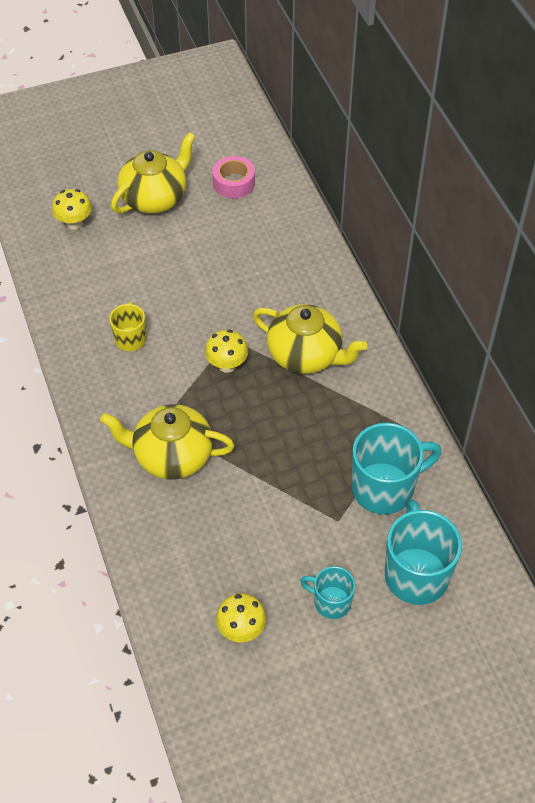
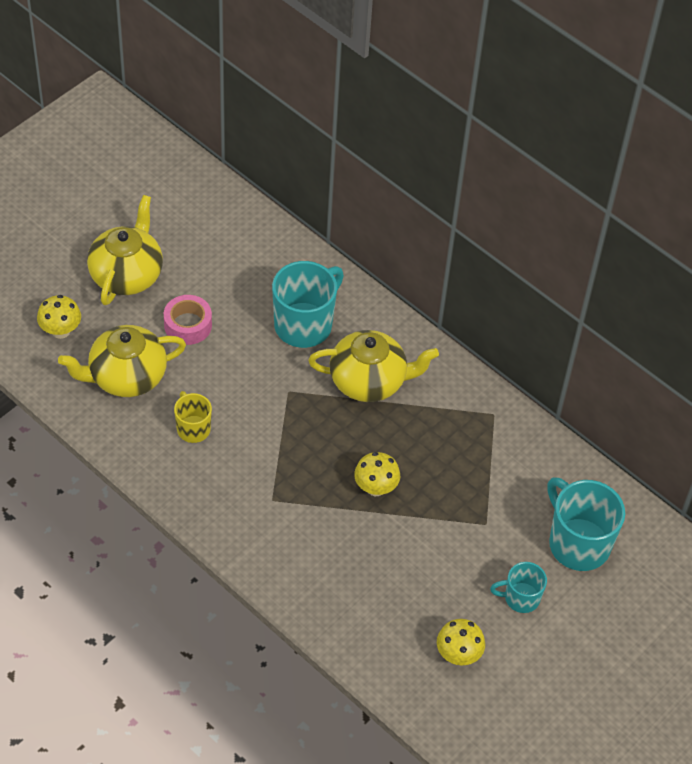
camera: 30 degrees left, 0 degrees up
(172, 456) = (302, 526): yellow teapot -> yellow teapot (126, 377)
(227, 365) = (301, 419): yellow mushroom -> yellow mushroom (375, 488)
(234, 183) = (197, 230): pink tape -> pink tape (188, 325)
(385, 488) = (510, 478): turquoise mug -> turquoise mug (304, 324)

